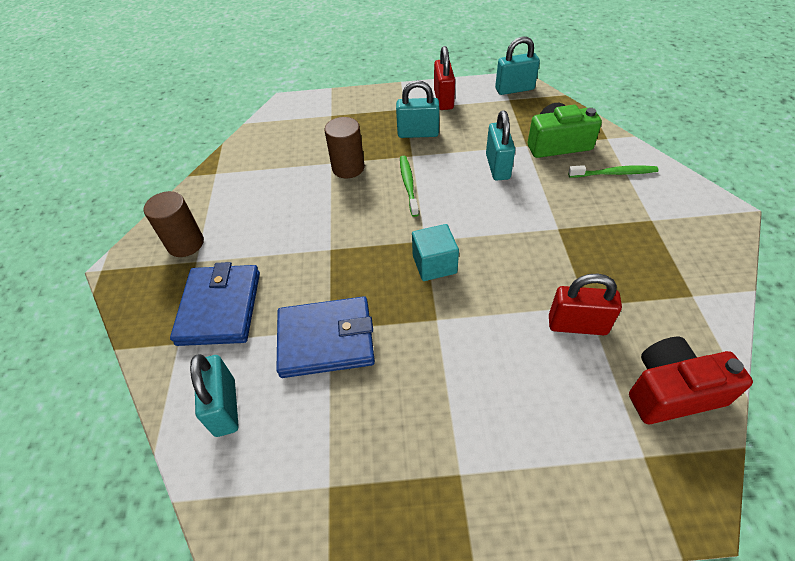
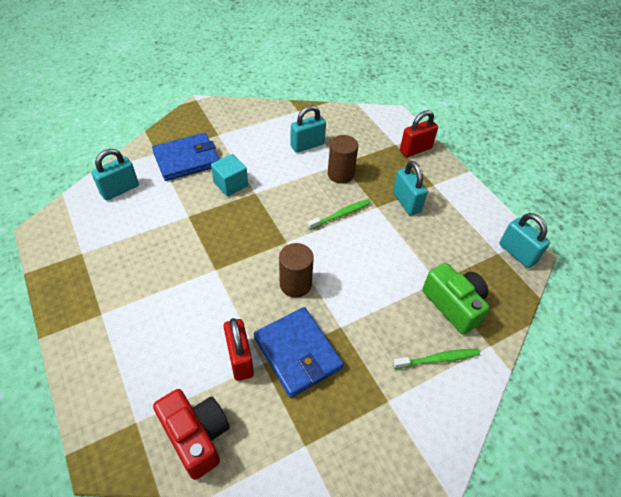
camera: 60 degrees right, 0 degrees up
(185, 244) = (230, 124): brown cylinder -> brown cylinder (295, 284)
(326, 339) = (179, 217): blue wallet -> blue wallet (297, 353)
(434, 264) = (265, 254): turquoise cube -> turquoise cube (230, 184)
(443, 100) = (463, 206): red padlock -> red padlock (415, 150)
(497, 167) = (395, 266): turquoise padlock -> turquoise padlock (307, 145)
(614, 173) = (437, 359): green toothbrush -> green toothbrush turned 75 degrees counterclockwise

